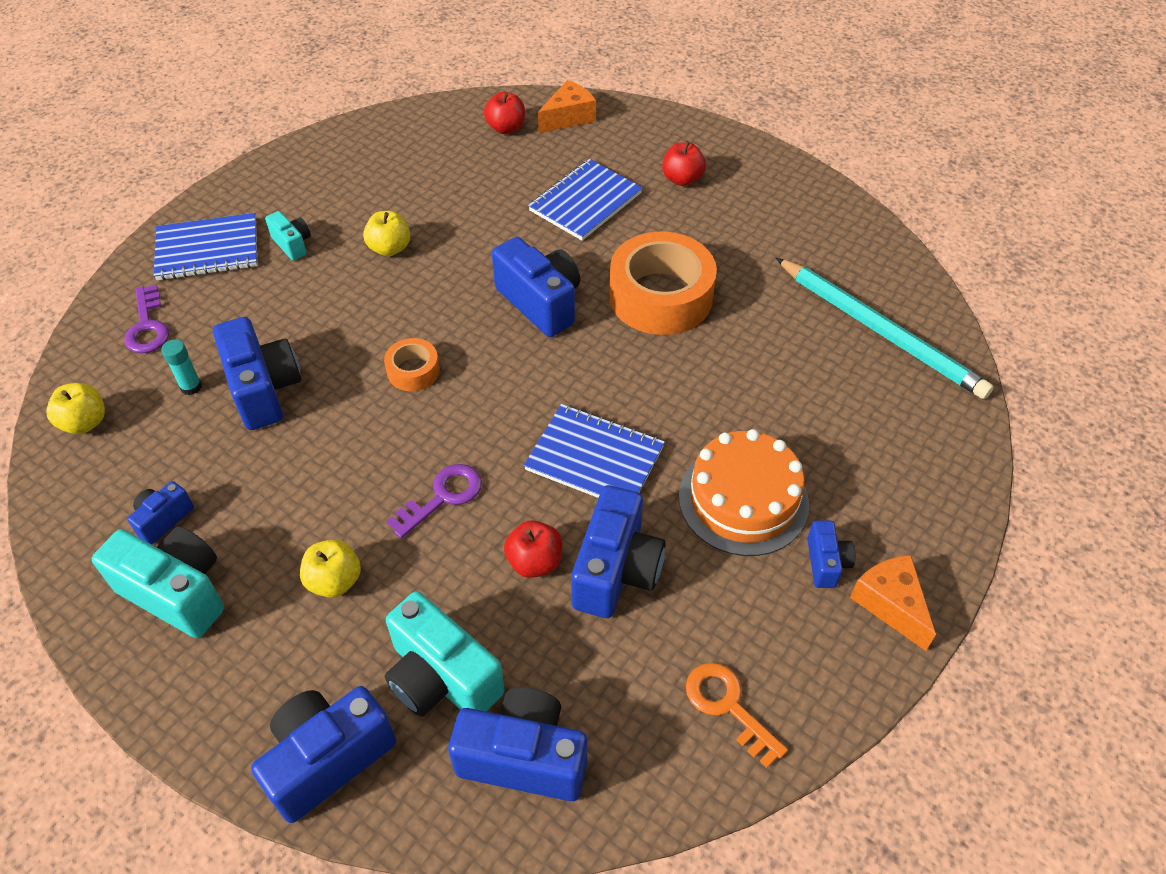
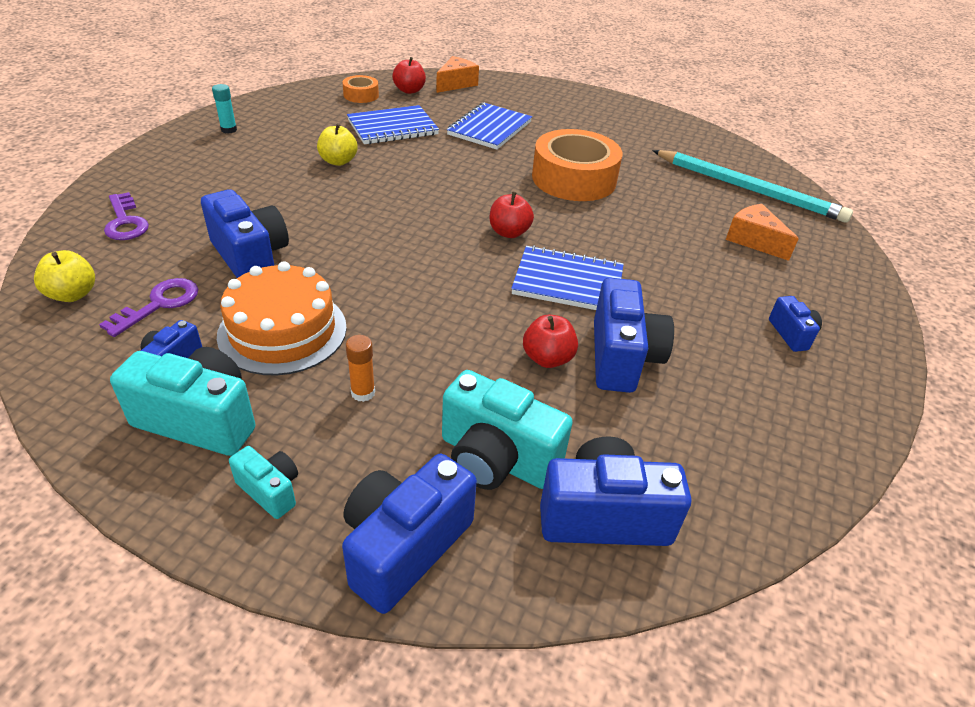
camera: 15 degrees left, 10 degrees down
(191, 387) = (178, 261): turquoise glue stick -> turquoise glue stick (229, 130)
(208, 250) = (173, 169): blue notebook -> blue notebook (393, 127)
(292, 244) = (251, 162): turquoise camera -> turquoise camera (270, 490)
(334, 581) = (363, 393): yellow apple -> orange glue stick
(413, 371) = (386, 236): orange tape -> orange tape (361, 95)
(442, 497) = (444, 320): purple key -> purple key (159, 304)
(540, 302) = (479, 187): blue camera -> none
(682, 179) = (558, 113): red apple -> red apple (509, 232)
(728, 707) = (769, 447): orange key -> none
(743, 500) = (703, 299): orange cake -> orange cake (282, 331)
(890, 604) = (858, 357): orange cheese -> orange cheese (754, 240)

